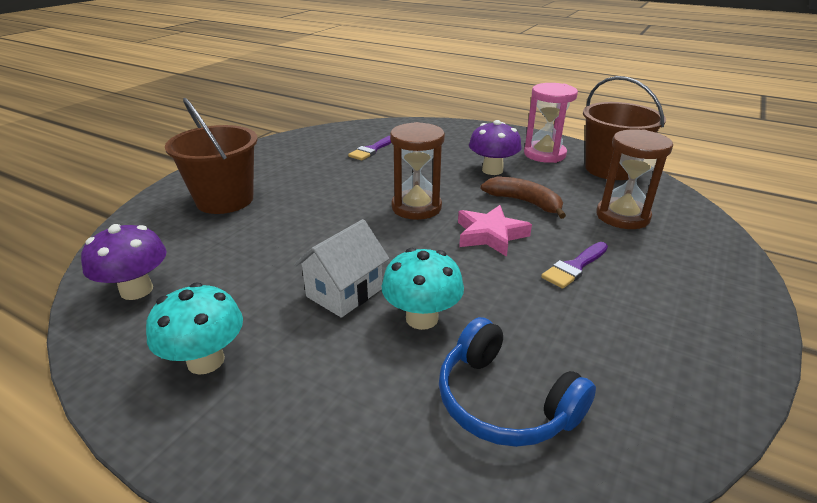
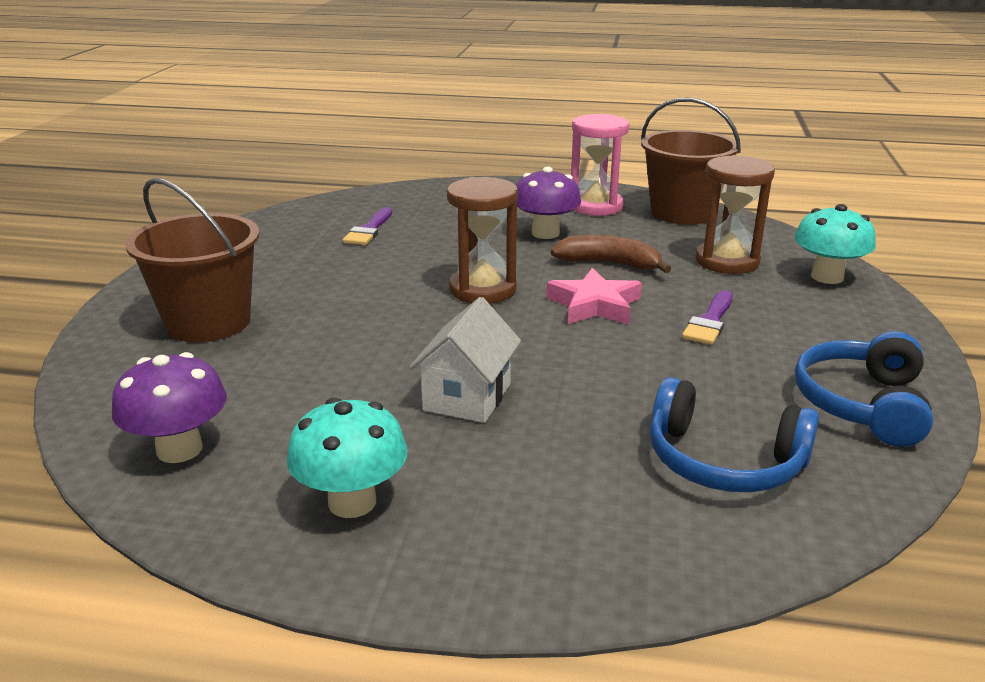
camera: 20 degrees left, 5 degrees down
(422, 318) = (580, 404): turquoise mushroom -> turquoise mushroom (827, 277)
(667, 377) = (862, 404): none -> blue headphones

